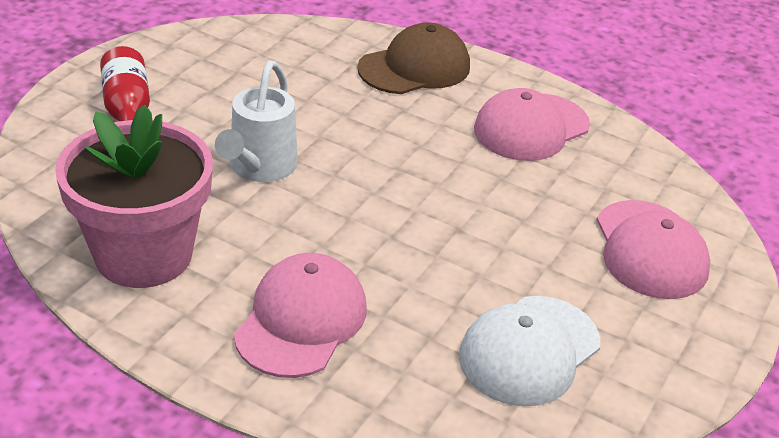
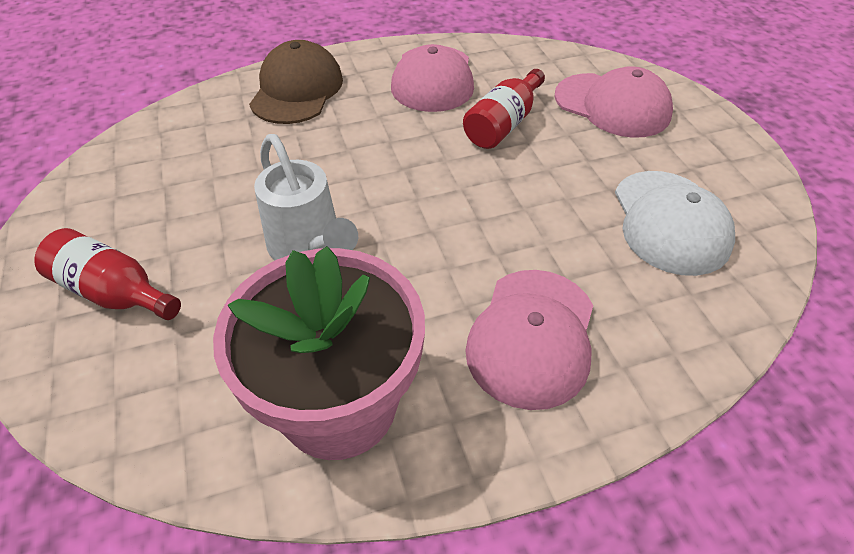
camera: 45 degrees left, 10 degrees up
(301, 320) = (532, 337): pink cap -> pink cap turned 135 degrees counterclockwise
(527, 195) = (503, 124): none -> red bottle

